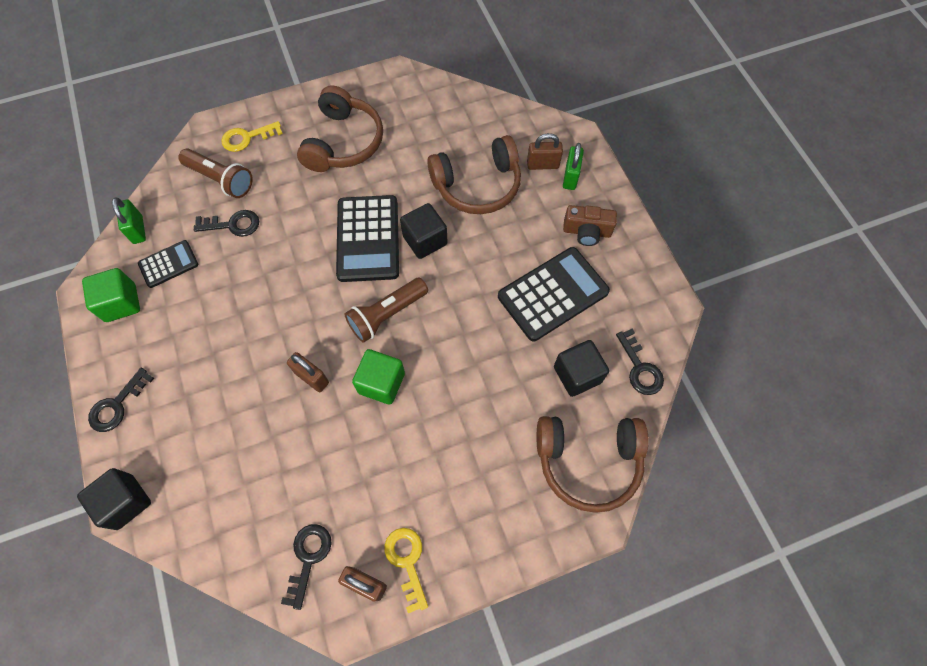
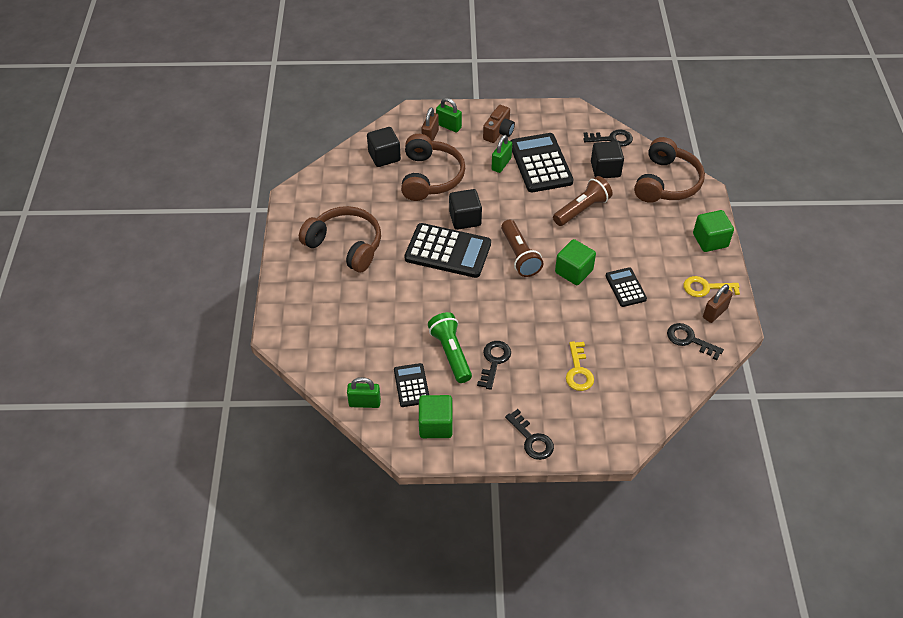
camera: 70 degrees left, 15 degrees down
(125, 502) = (616, 444): black cube -> black cube (384, 156)
(221, 180) = (341, 335): brown flashlight -> brown flashlight (582, 209)
(221, 287) = (451, 353): none -> green flashlight
(233, 224) = (392, 334): black key -> black key (494, 361)
(247, 138) = (304, 308): yellow key -> yellow key (578, 371)
(311, 377) = (554, 310): brown padlock -> none
(374, 453) = (625, 287): none -> black calculator
(499, 549) = (710, 240): none -> green cube
(531, 251) = (501, 164): none -> green padlock

